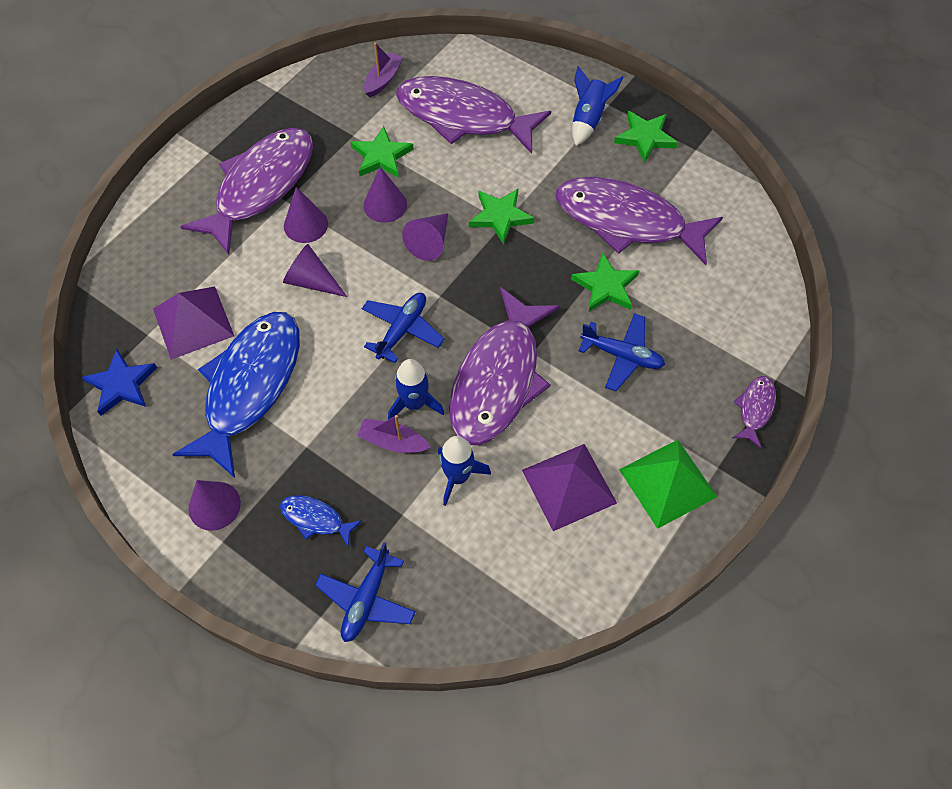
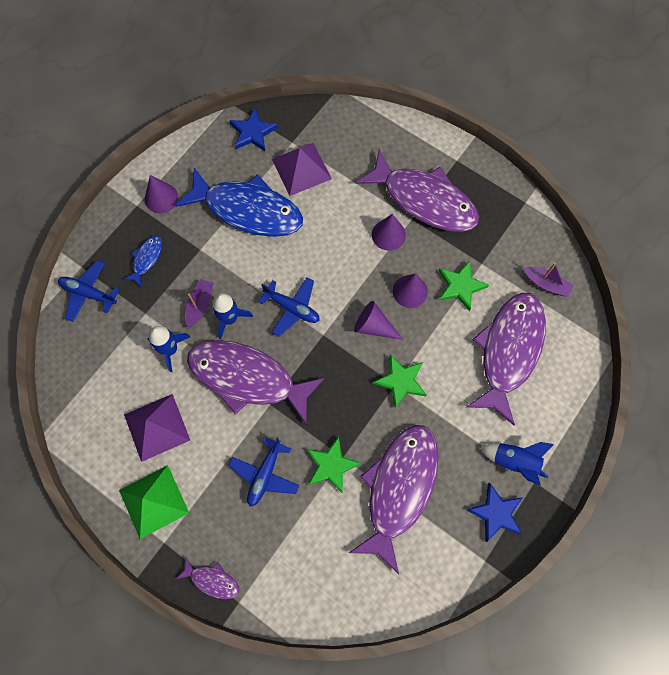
camera: 90 degrees right, 10 degrees up
(312, 281) = (336, 243): purple cone -> none
(645, 138) = (496, 513): green star -> blue star

